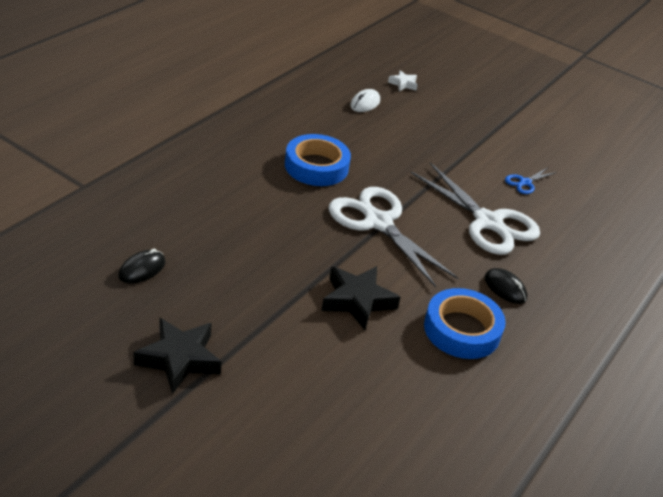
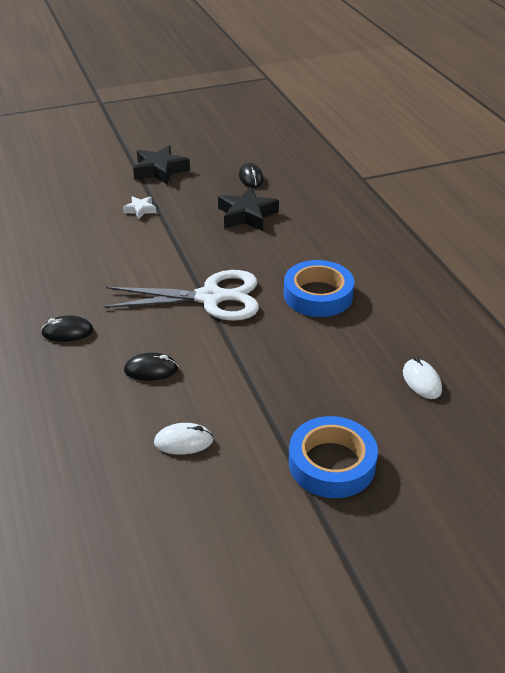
camera: 130 degrees right, 0 degrees up
(357, 301) = (136, 249): black star -> black star (247, 215)
(403, 84) = (458, 442): white star -> white star (140, 210)
(462, 330) = (57, 285): blue tape -> blue tape (332, 463)
(488, 222) = (151, 370): white scissors -> black mouse
(525, 182) = (183, 441): blue scissors -> white mouse

